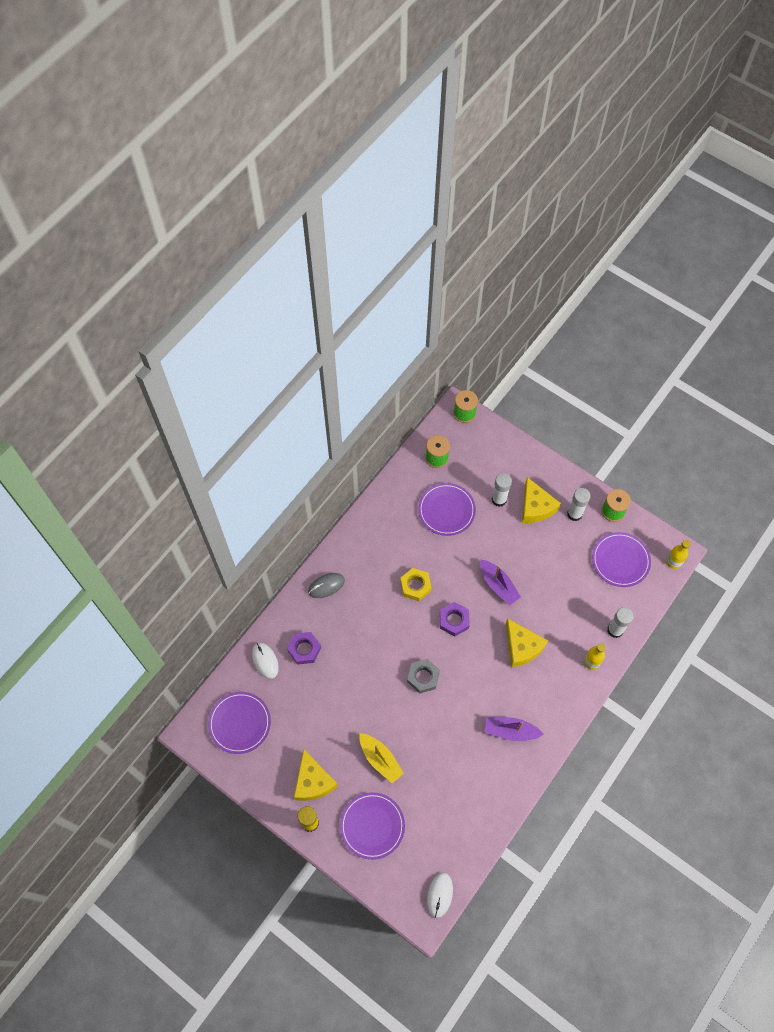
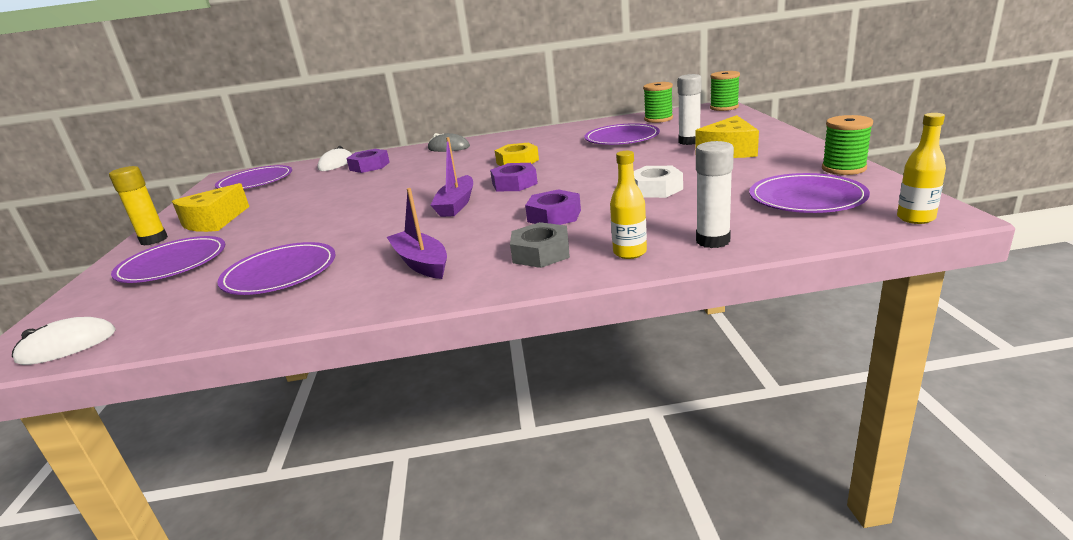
camera: 50 degrees right, 40 degrees down
(380, 759) = (278, 230): yellow boat -> none
(423, 677) = (418, 202): grey nut -> grey nut (541, 253)
(451, 786) = (280, 272): none -> purple plate
(498, 585) = (601, 178): purple boat -> purple boat (456, 204)
(522, 647) = (554, 216): yellow cheese -> purple nut
(542, 586) = (655, 189): none -> white nut
(574, 514) = (777, 161): white glue stick -> none

